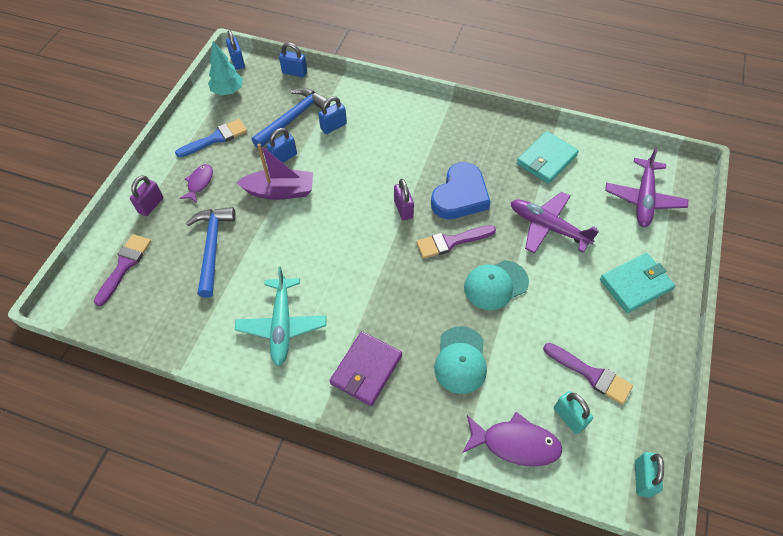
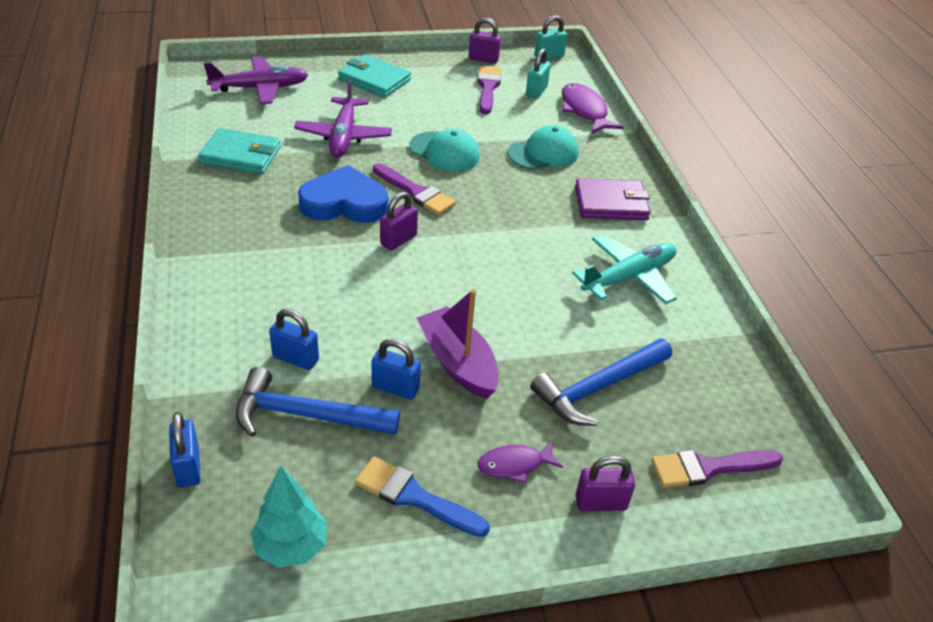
camera: 125 degrees left, 15 degrees down
(237, 62) = (196, 581): blue padlock -> none
(653, 402) = (483, 59): none -> purple padlock

